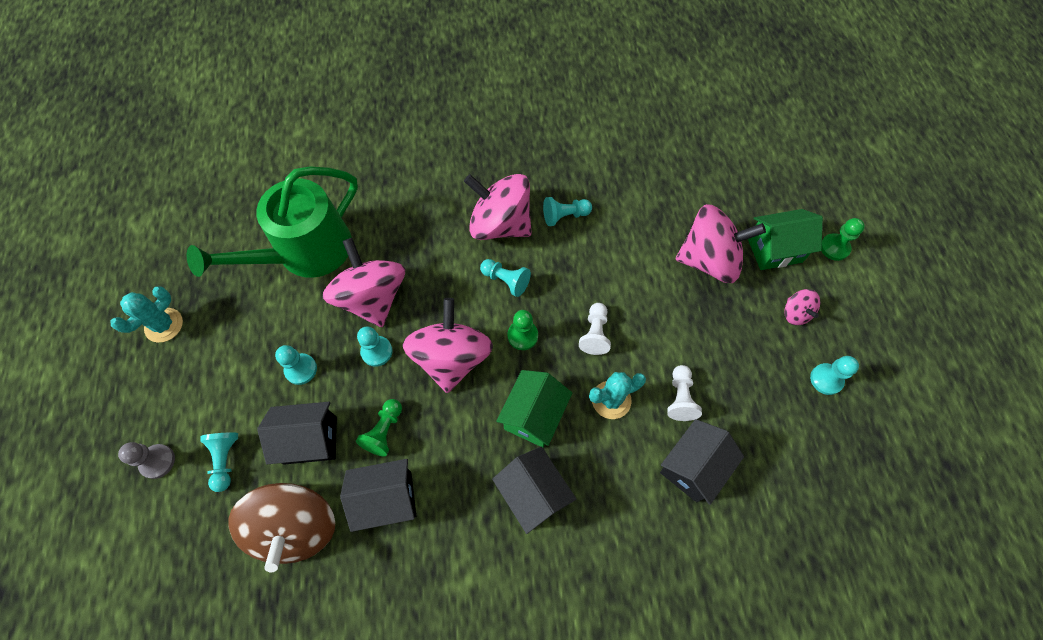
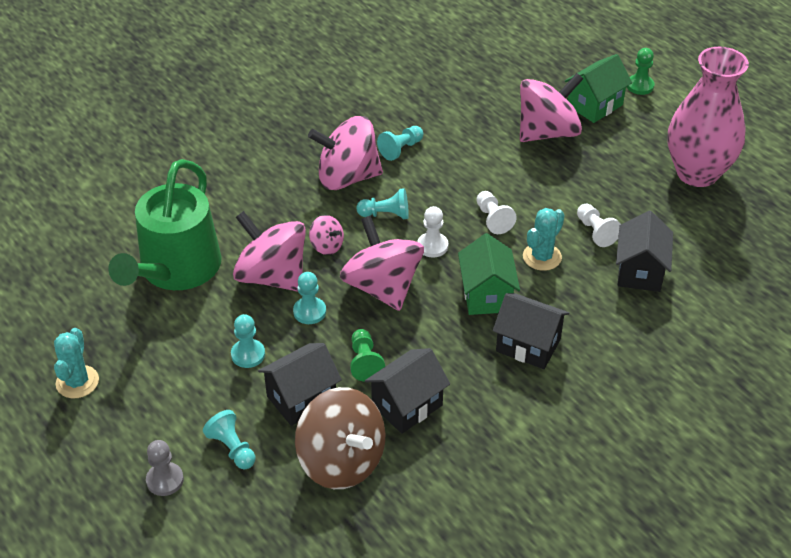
camera: 30 degrees left, 20 degrees down
(522, 336) = (432, 246): green pawn -> white pawn
(795, 313) = (642, 140): pink spinning top -> pink spinning top (327, 246)
(826, 379) = (697, 173): turquoise pawn -> pink vase

